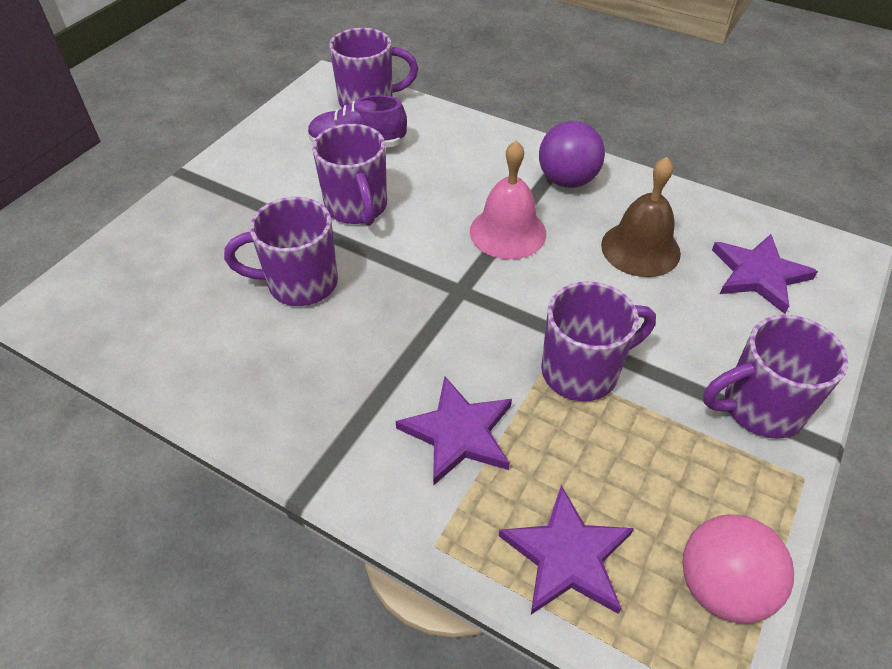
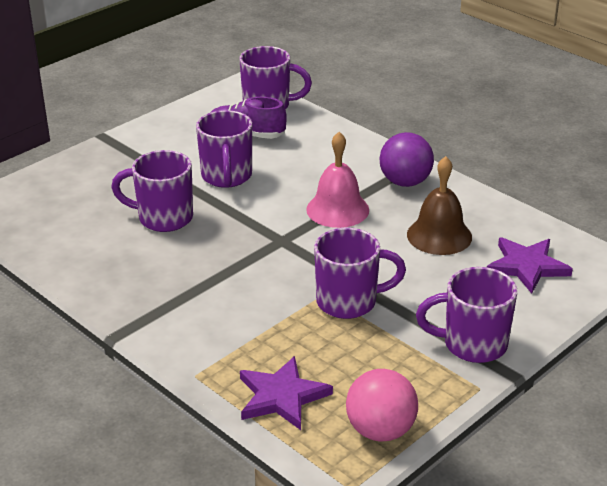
camera: 15 degrees right, 15 degrees down
(458, 433) = (239, 321): purple star -> none

